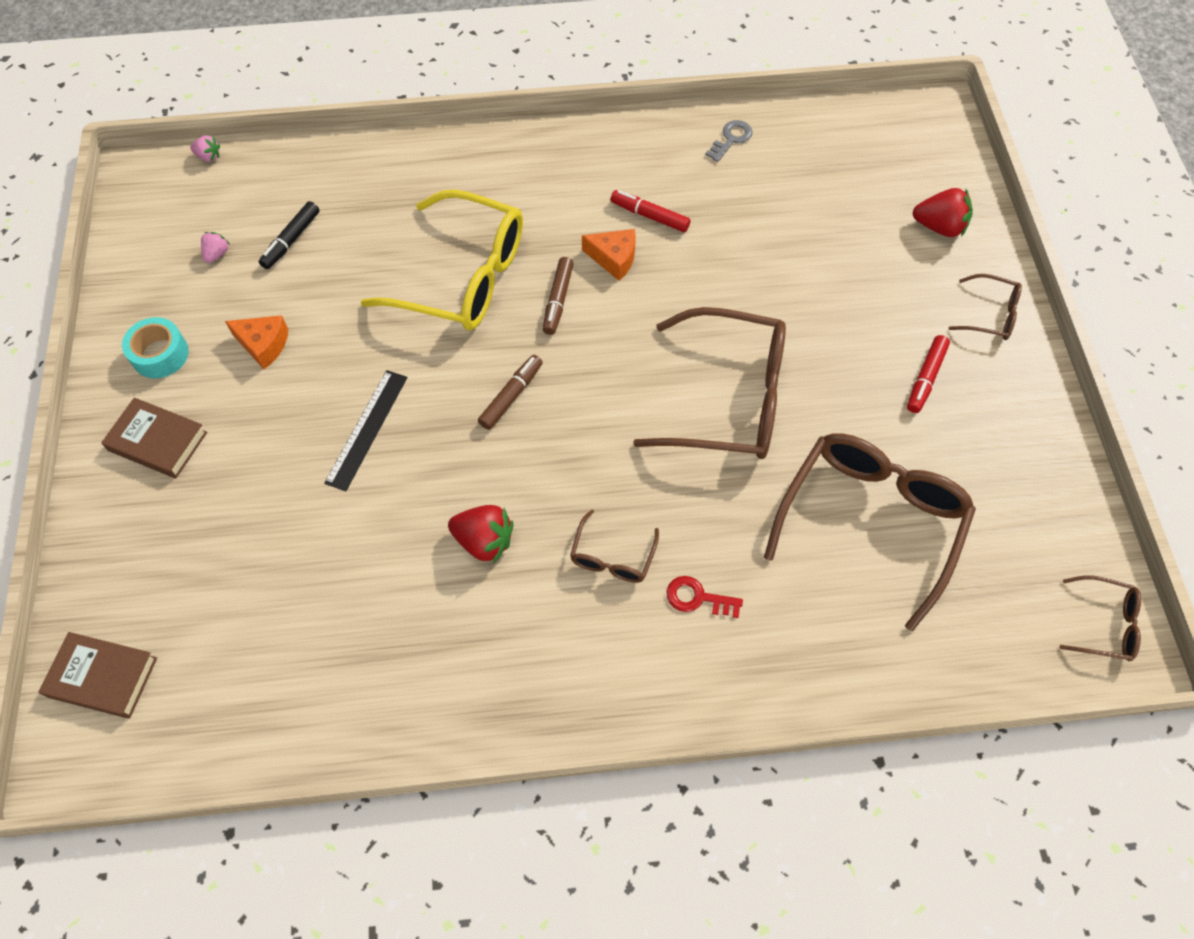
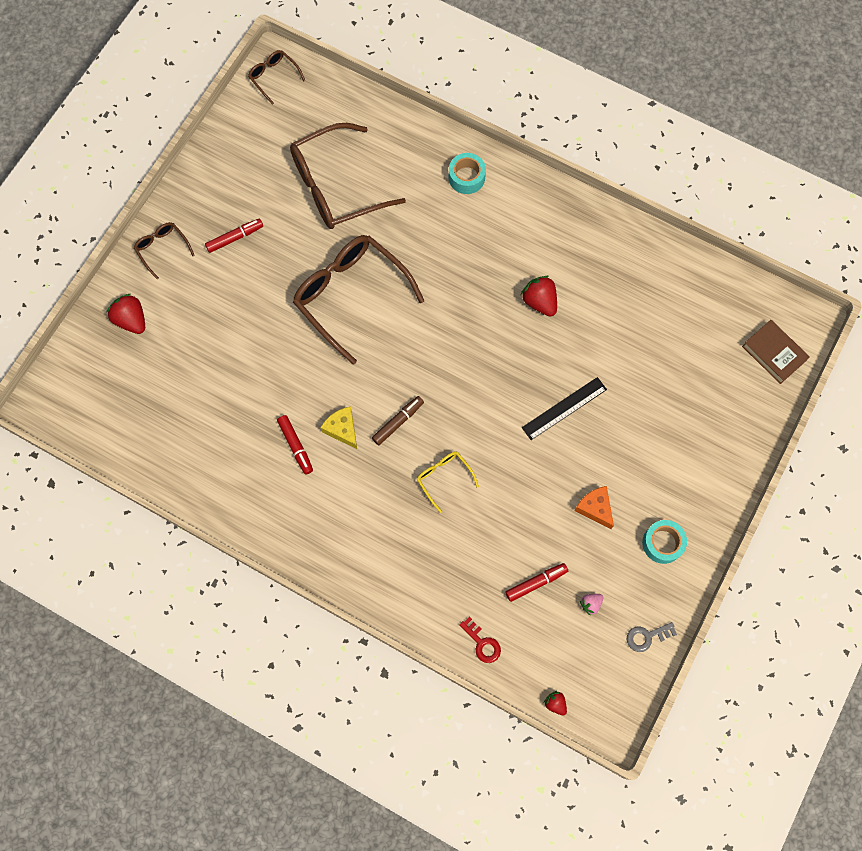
camera: 145 degrees left, 10 degrees up
(158, 441) = (689, 479): brown book -> none
(209, 156) = (555, 703): pink strawberry -> red strawberry
(291, 240) = (536, 582): black marker -> red marker
(463, 277) = (443, 478): yellow glasses -> yellow glasses, size x0.46
(511, 396) = (469, 376): brown marker -> none
(612, 557) = (479, 252): brown glasses -> none
(614, 258) = (342, 429): orange cheese -> yellow cheese
(697, 598) = (452, 206): red key -> red key (482, 643)
(712, 655) = (466, 177): none -> turquoise tape
(731, 139) = (193, 471): grey key -> grey key (646, 636)

